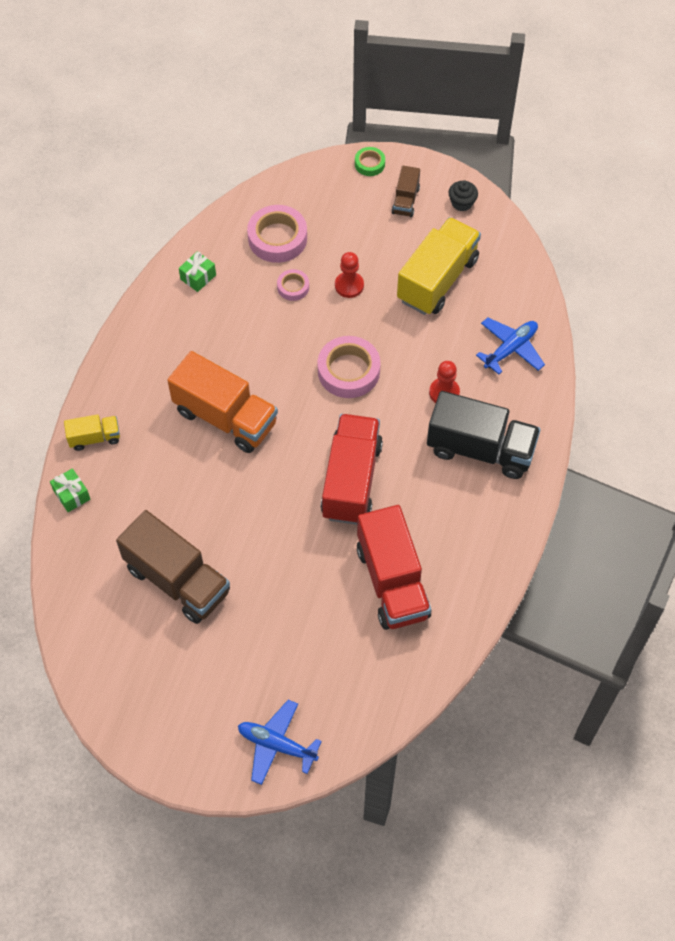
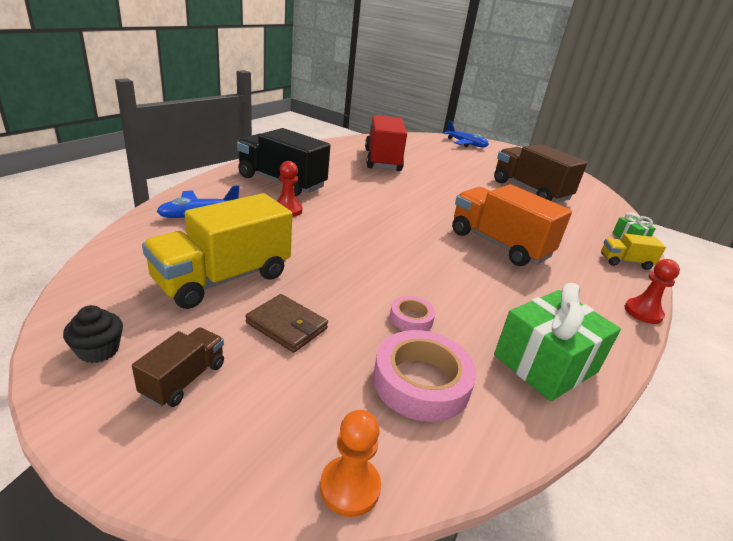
camera: 170 degrees left, 30 degrees down
(198, 277) = (545, 363): green gift -> green gift, size x1.97
(300, 175) = (350, 487): none -> orange pawn
(348, 371) = (370, 241): pink tape -> none
(349, 285) = (337, 301): red pawn -> red pawn (643, 312)
(351, 480) = (394, 194): red truck -> none
(369, 164) = (196, 469): green tape -> none
(372, 253) = (286, 326): none -> brown wallet

